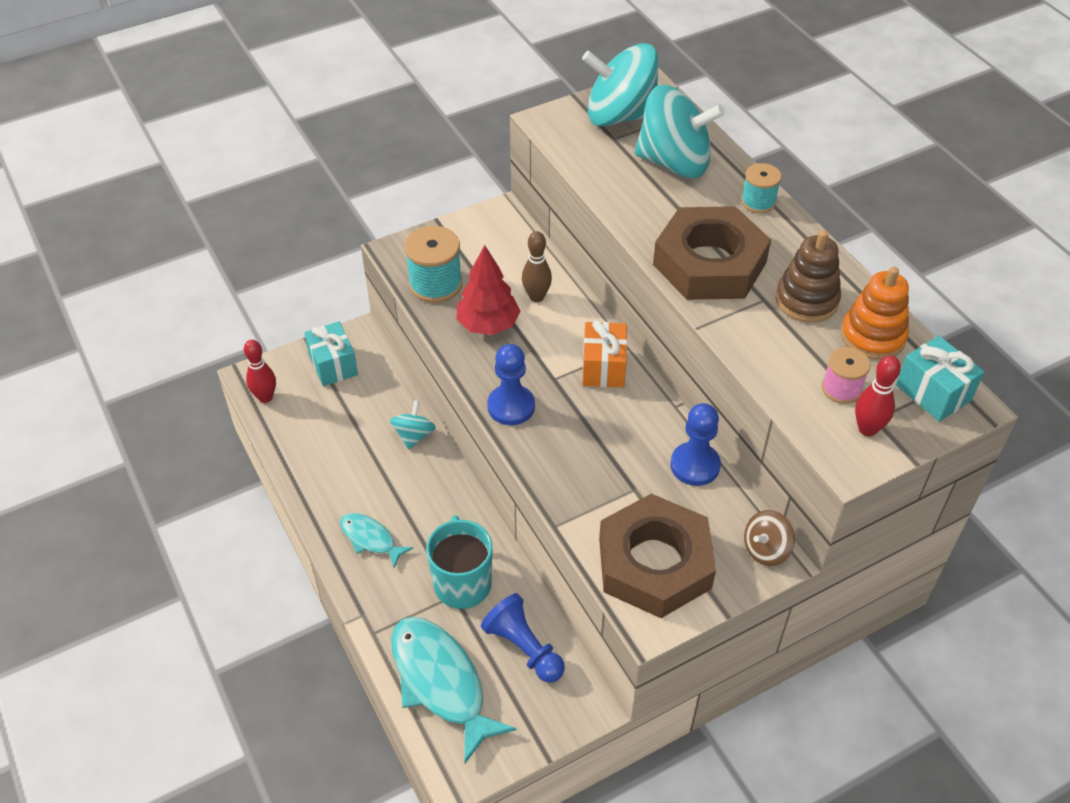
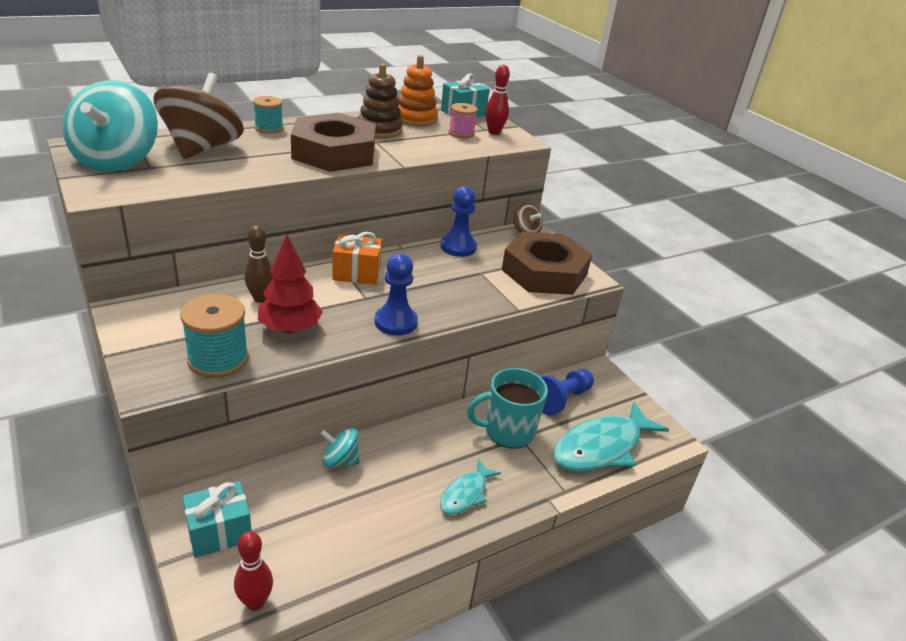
camera: 95 degrees left, 15 degrees down
(674, 162) = (202, 148): turquoise spinning top -> brown spinning top

